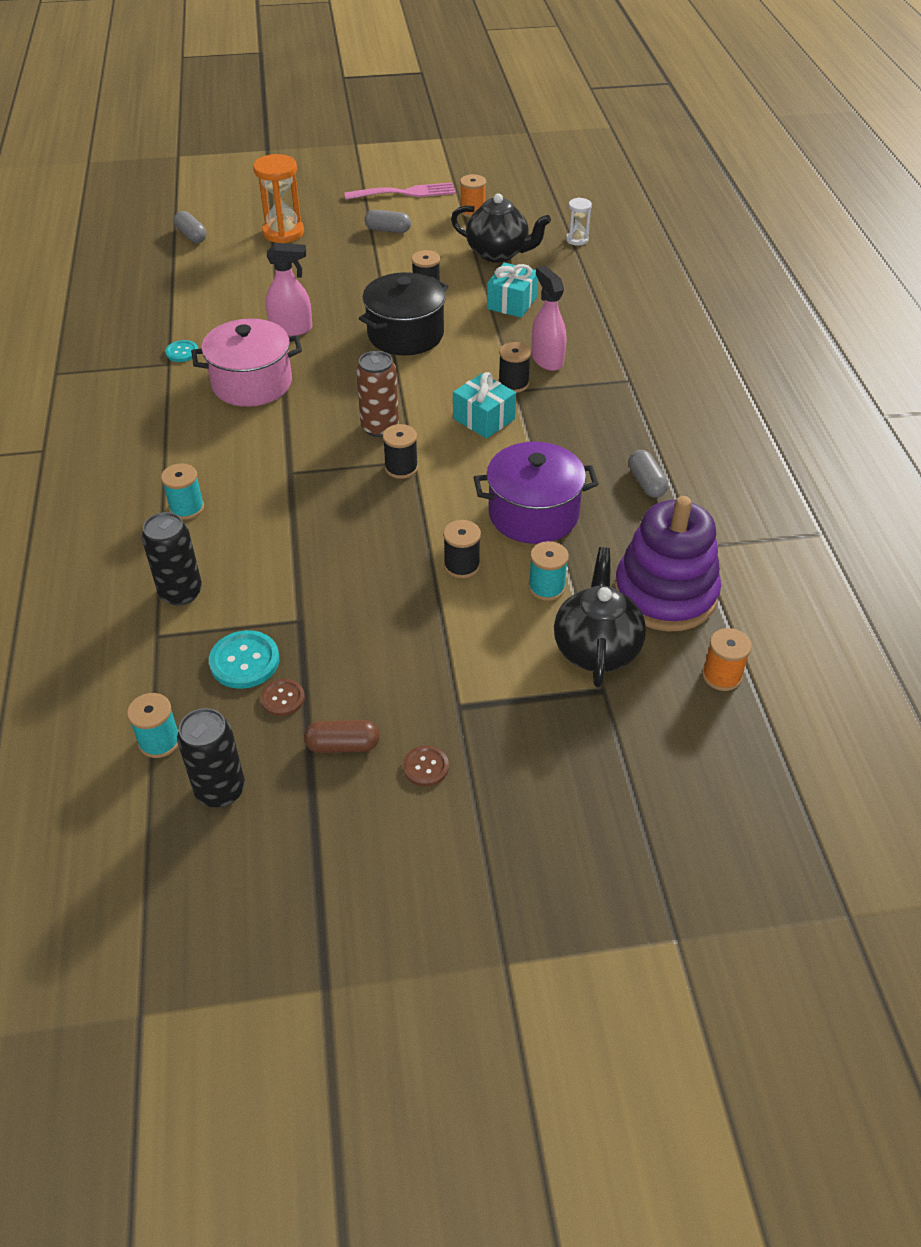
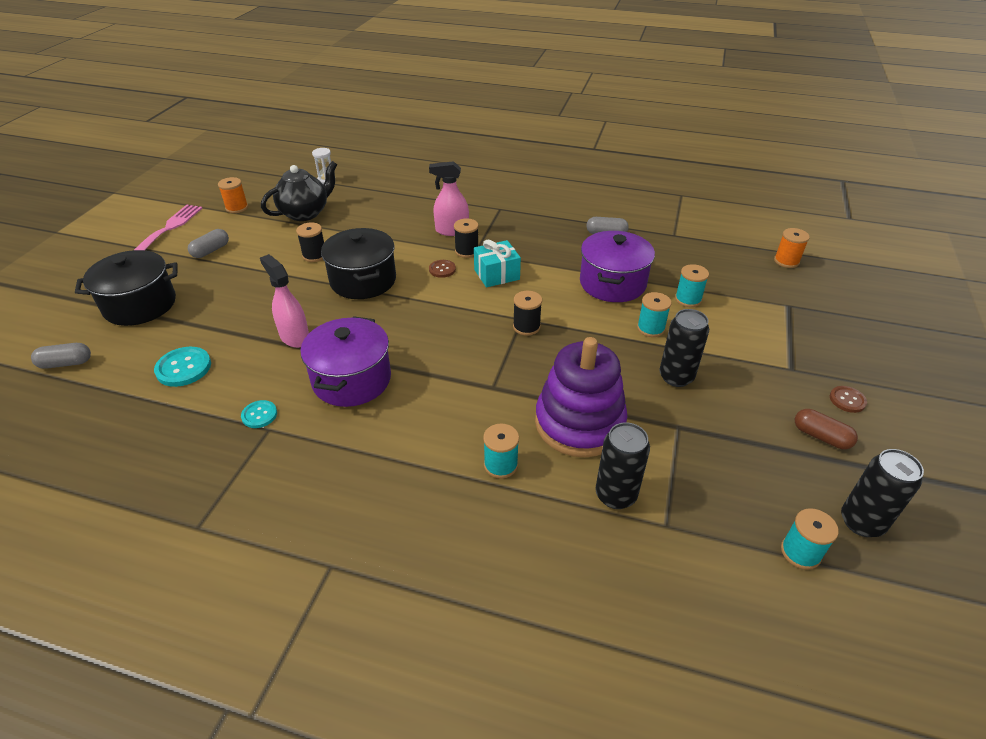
camera: 65 degrees left, 5 degrees down
(244, 661) = (716, 471): turquoise button -> turquoise button (183, 368)
(252, 383) = (351, 380): pink pot -> purple pot
(282, 698) = (765, 458): brown button -> brown button (442, 269)
(283, 233) = (140, 305): orange hourglass -> black pot
(291, 329) = (294, 337): pink spray bottle -> pink spray bottle turned 60 degrees counterclockwise
(343, 745) = (821, 436): brown capsule -> brown capsule turned 75 degrees counterclockwise
(380, 427) = (470, 324): brown can -> none
(382, 604) = (676, 377): none -> black can
(461, 565) = (650, 328): black spool -> turquoise spool
(512, 303) = (372, 225): turquoise gift -> none
(596, 649) = (752, 297): black teapot -> none
(665, 594) = (711, 258): purple stacking toy -> purple stacking toy (579, 423)

